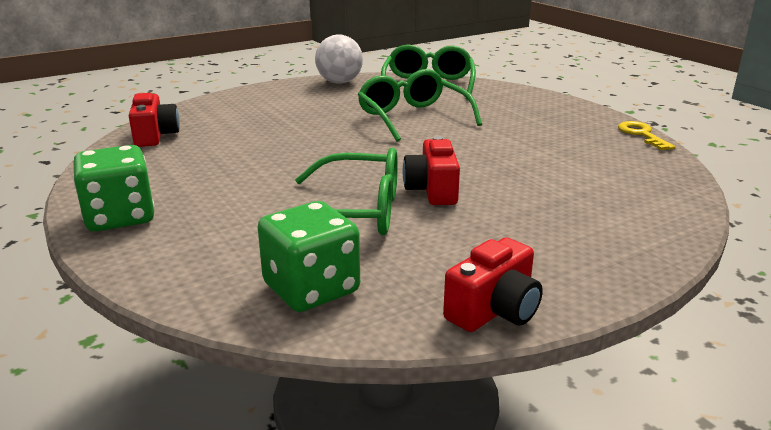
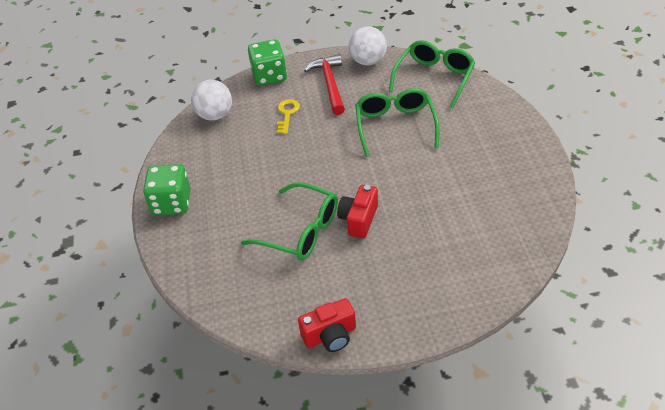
camera: 25 degrees right, 20 degrees up
(155, 136) = (215, 115): red camera -> white ball
(304, 100) = (330, 84): none -> red hammer
(311, 289) = (247, 292): green dice -> green dice (269, 76)
(641, 134) = (552, 186): yellow key -> yellow key (287, 114)

